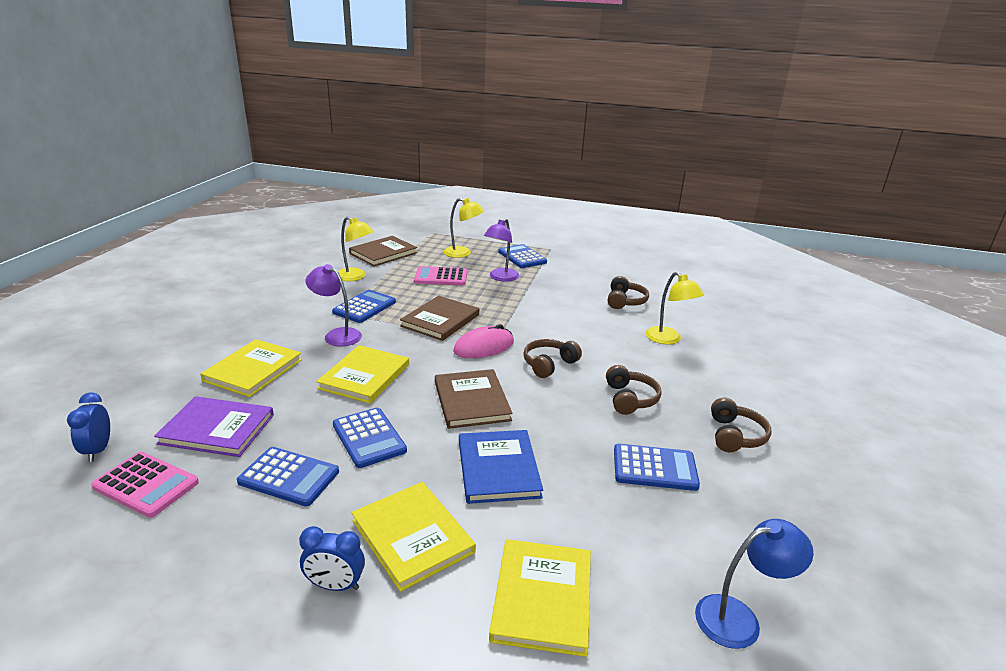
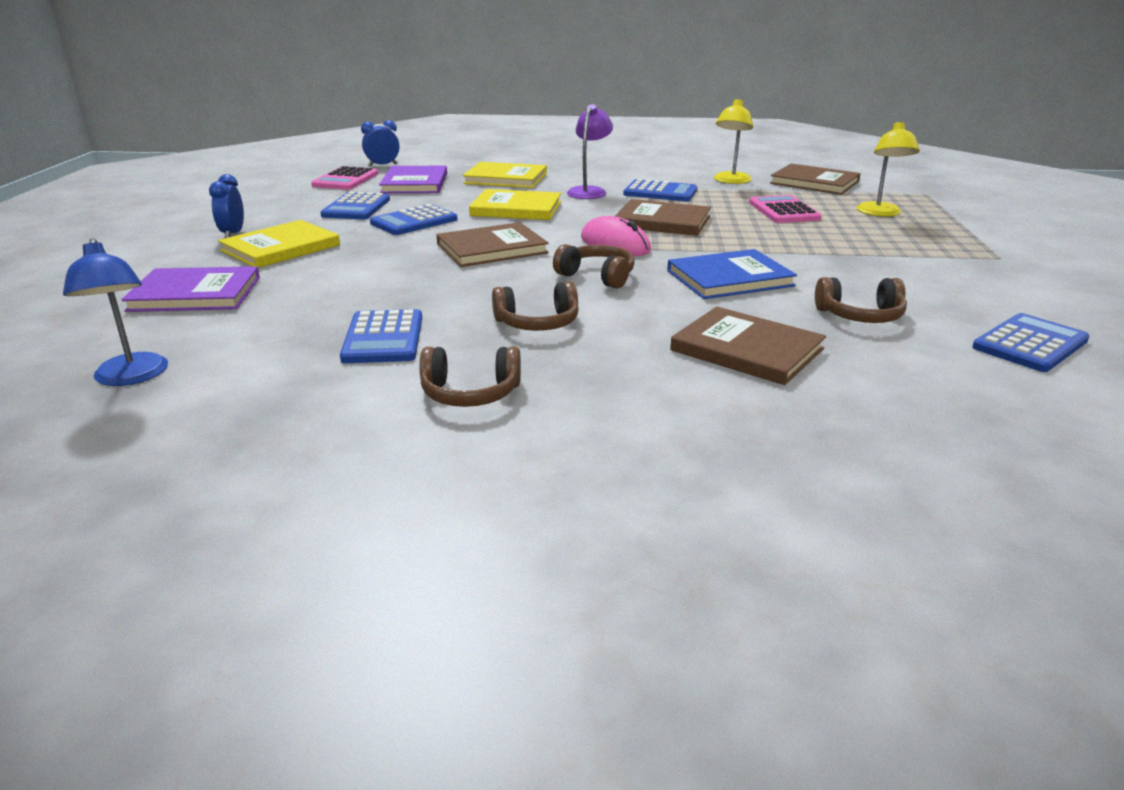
camera: 80 degrees right, 0 degrees up
(498, 468) = (374, 267): blue book -> blue book (729, 278)
(501, 278) = (828, 237): purple lamp -> none
(522, 257) = (928, 243): blue calculator -> blue calculator (1030, 344)
(542, 598) = (195, 294): yellow book -> purple book
(668, 339) = (746, 350): yellow lamp -> brown book

